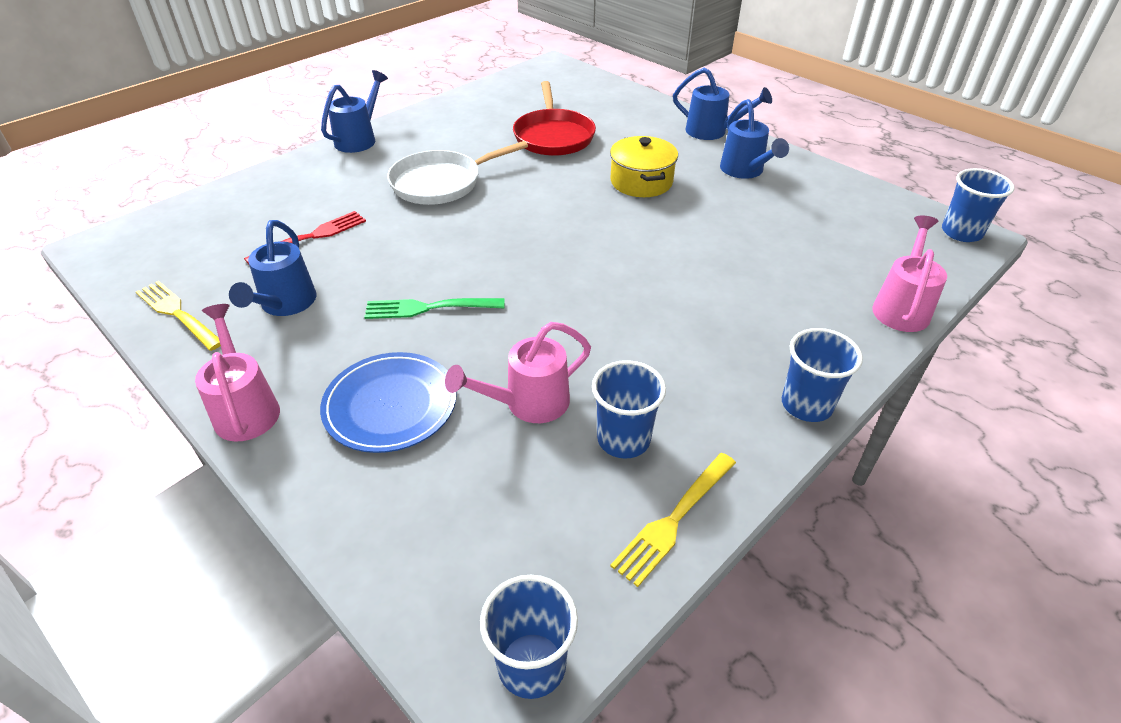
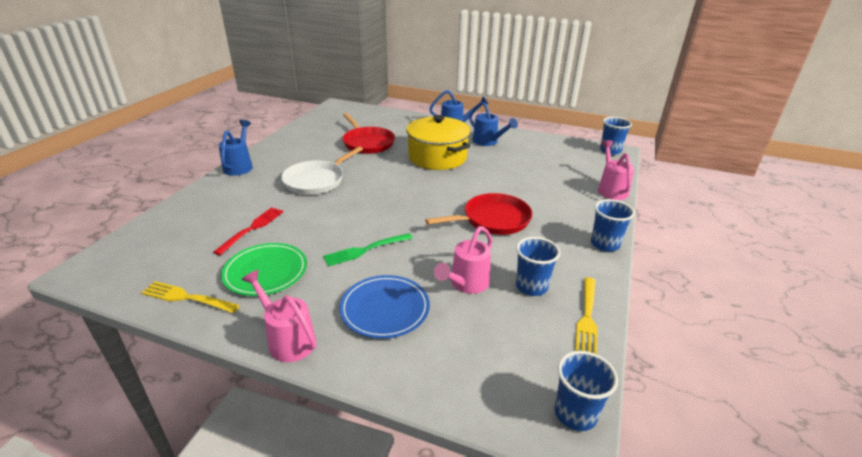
camera: 25 degrees left, 10 degrees down
(285, 304) = (265, 272): blue watering can -> green plate
(641, 182) = (437, 157): yellow pot -> yellow pot, size x1.54
(649, 309) = (493, 219): none -> red pan

